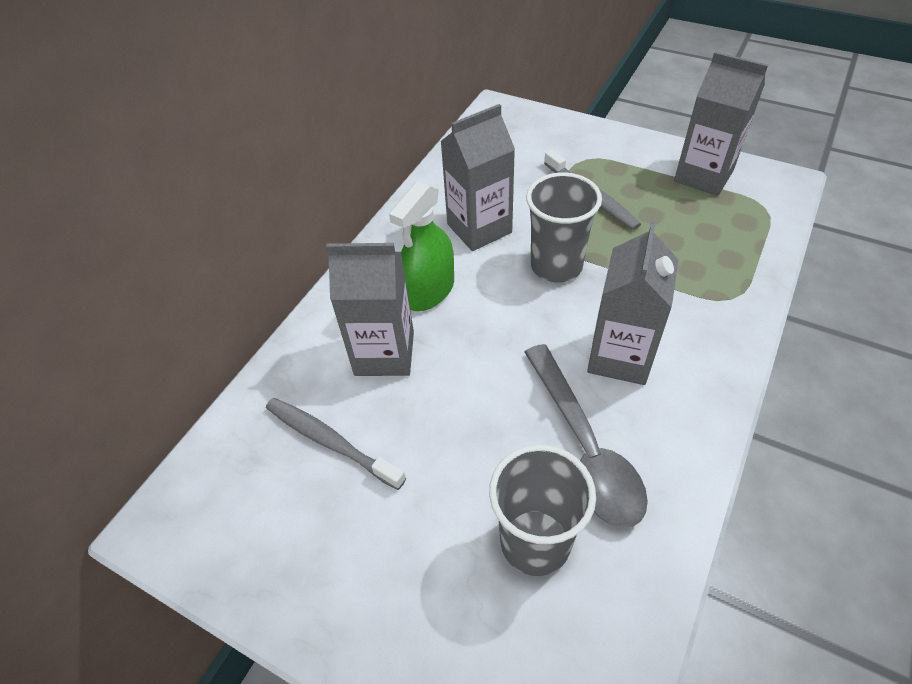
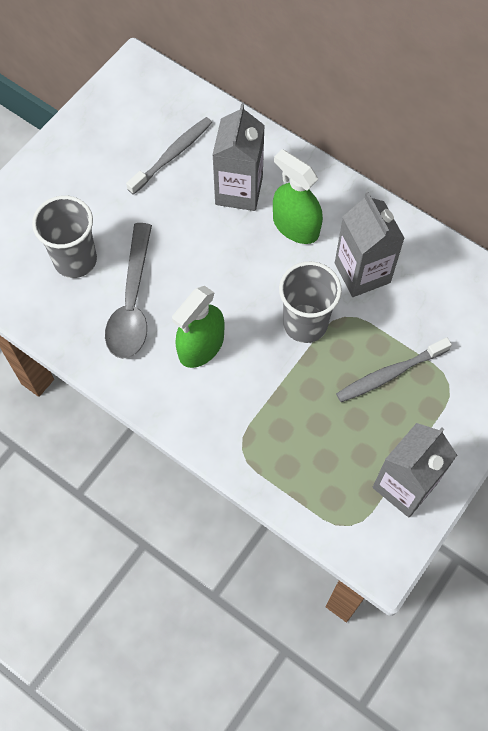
camera: 95 degrees right, 15 degrees up
(584, 447) = (132, 303): grey spoon -> grey spoon turned 75 degrees counterclockwise
(620, 356) = (201, 346): grey carton -> green spray bottle

